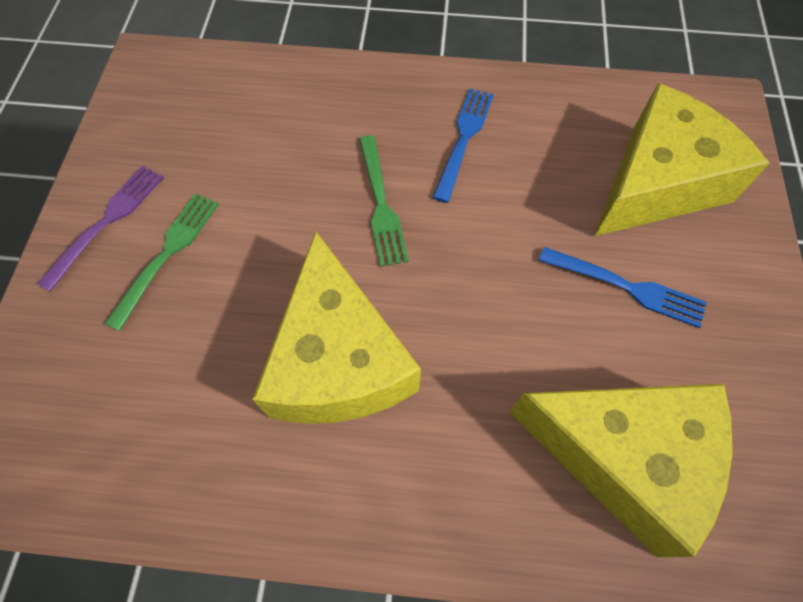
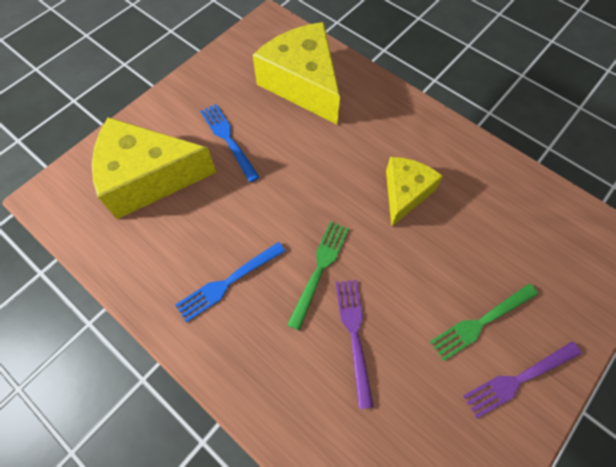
camera: 145 degrees left, 0 degrees up
(301, 167) = (354, 335): none -> purple fork
(338, 360) = (405, 193): yellow cheese -> yellow cheese, size x0.60

